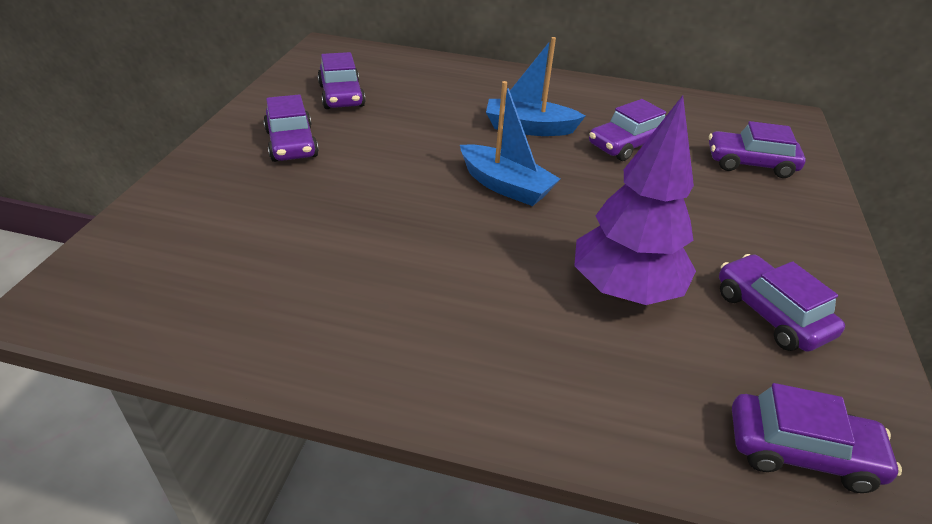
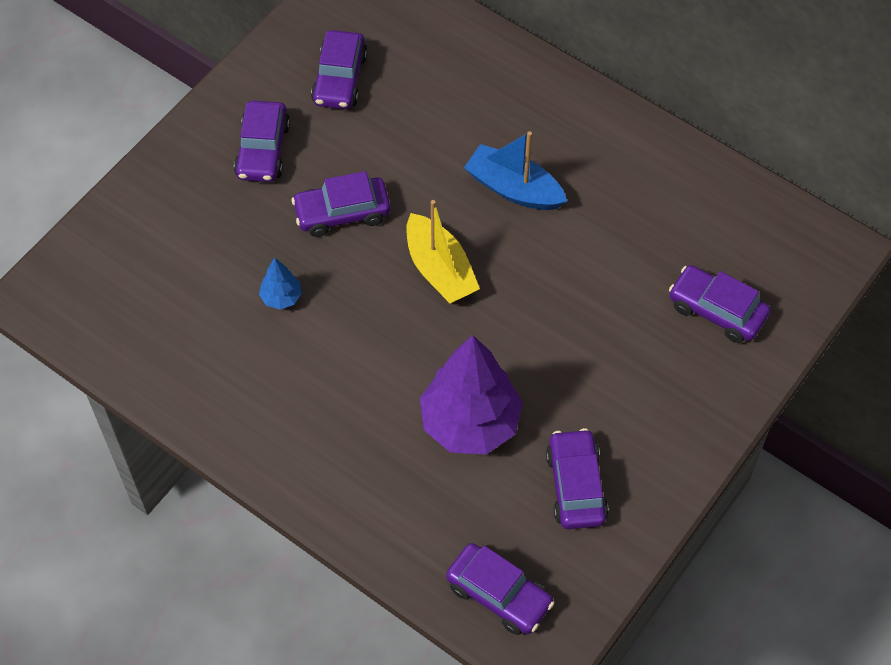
camera: 25 degrees right, 20 degrees up
(361, 237) = (281, 297): none -> blue tree
(505, 186) = (439, 269): blue boat -> yellow boat
(627, 145) = (603, 244): purple car -> purple car (342, 213)

